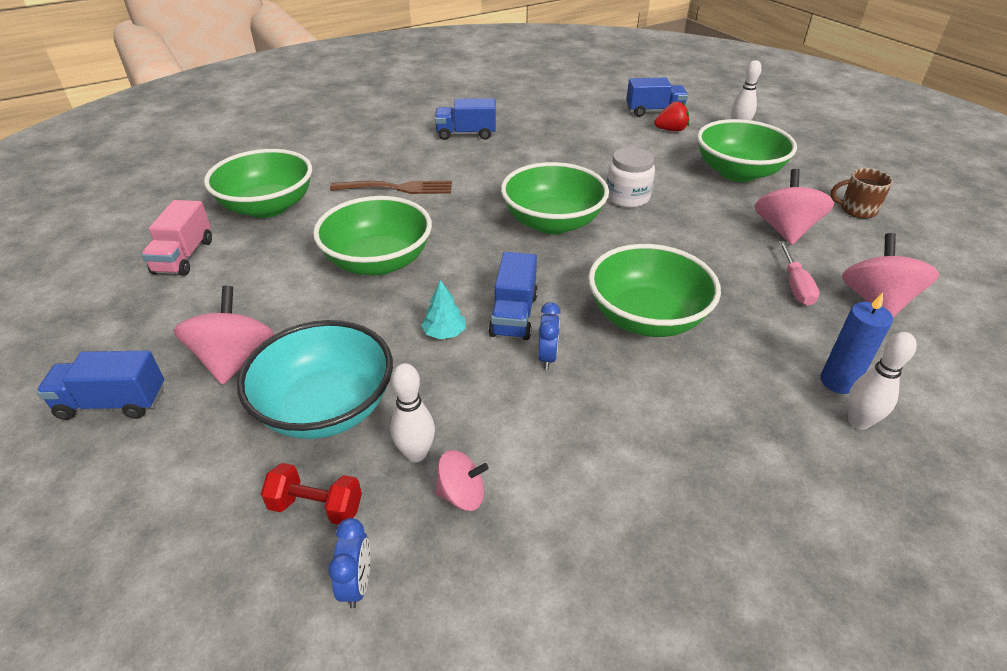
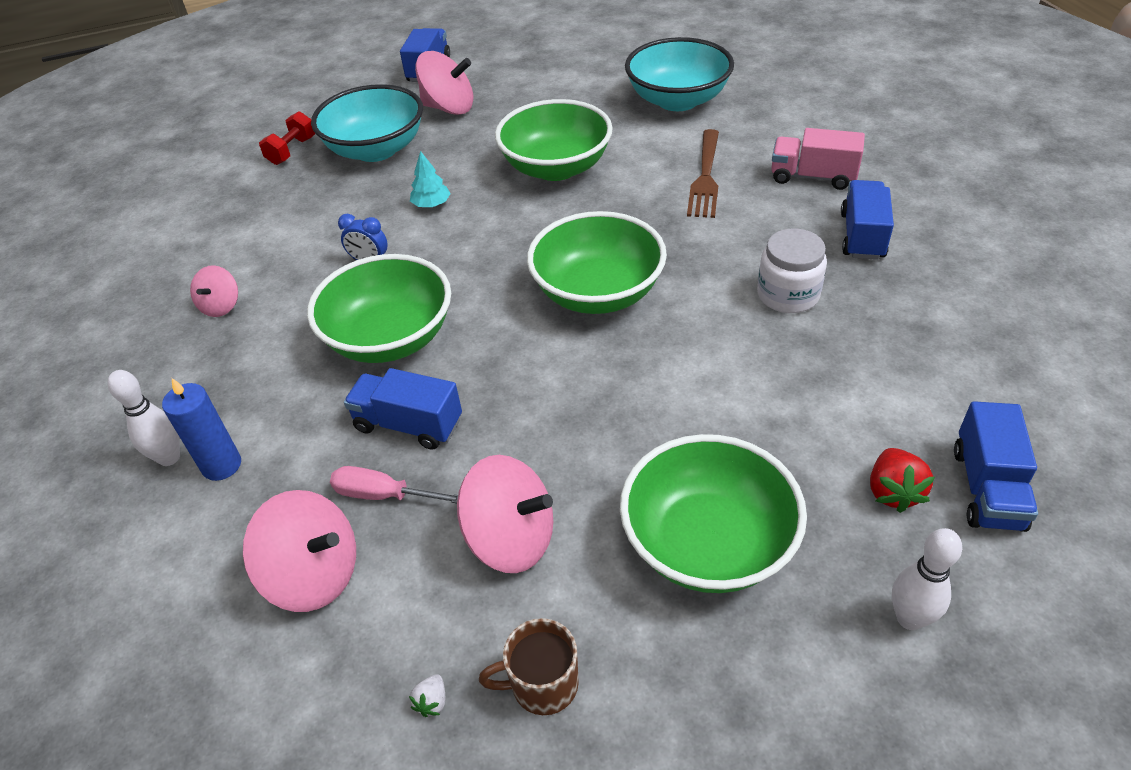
camera: 105 degrees right, 5 degrees up
(184, 256) = (599, 69): pink truck -> pink truck (813, 177)
(268, 207) = (677, 100): green bowl -> turquoise bowl
(357, 584) = (228, 168): blue clock -> none
(416, 454) = (308, 189): white bowling pin -> none
(462, 494) = (261, 207): pink spinning top -> pink spinning top (221, 306)
(514, 315) = (437, 246): blue truck -> blue truck (408, 424)
(627, 197) = (647, 375): white jar -> white jar (788, 295)
(857, 210) = (542, 684): brown mug -> brown mug turned 120 degrees counterclockwise
(900, 240) = (432, 701): none -> white strawberry

